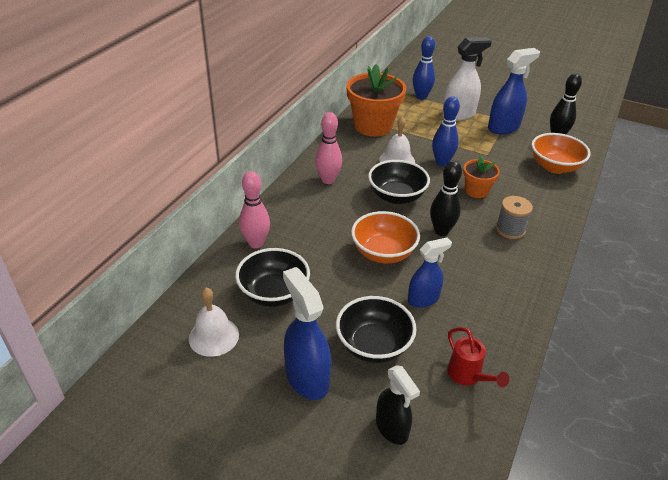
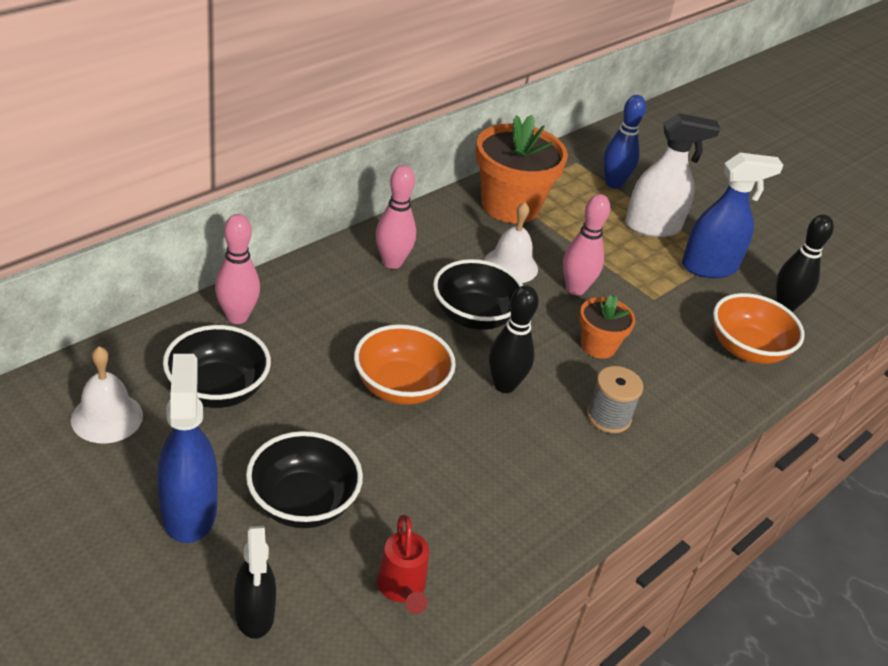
camera: 15 degrees right, 0 degrees up
(423, 299) = (413, 468): blue spray bottle -> none
(442, 162) = (575, 289): blue bowling pin -> pink bowling pin

